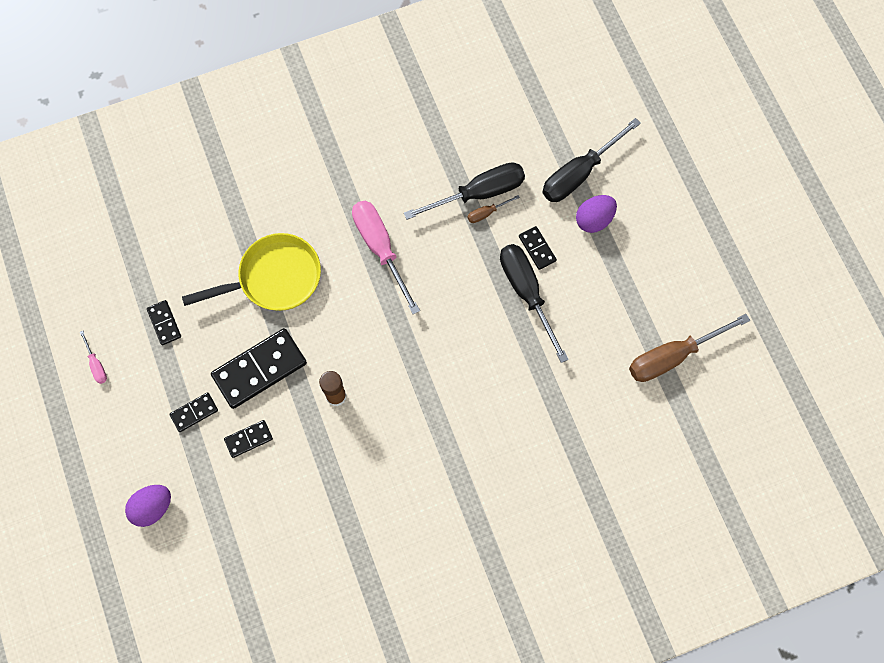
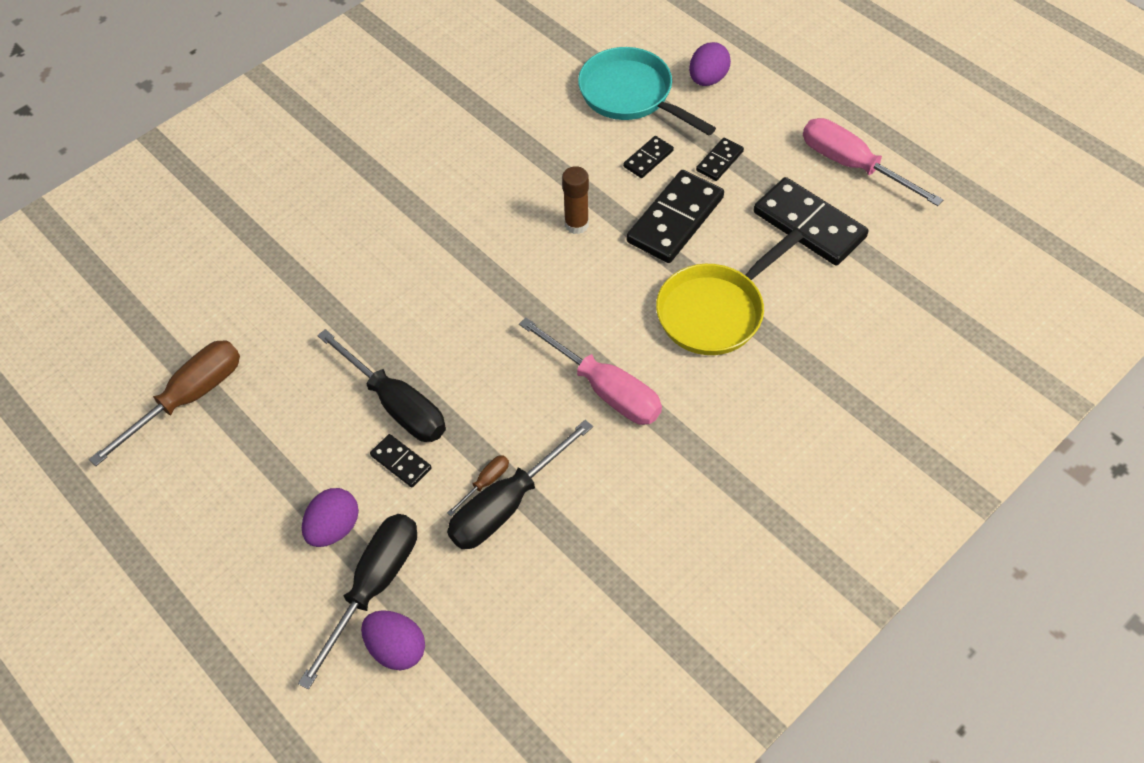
camera: 160 degrees right, 15 degrees down
(96, 364) = (852, 165): pink screwdriver -> pink screwdriver, size x2.24
(164, 323) = (809, 225): black domino -> black domino, size x2.01
(227, 517) = (630, 95): none -> turquoise pan
(576, 132) = (397, 648): none -> purple egg

